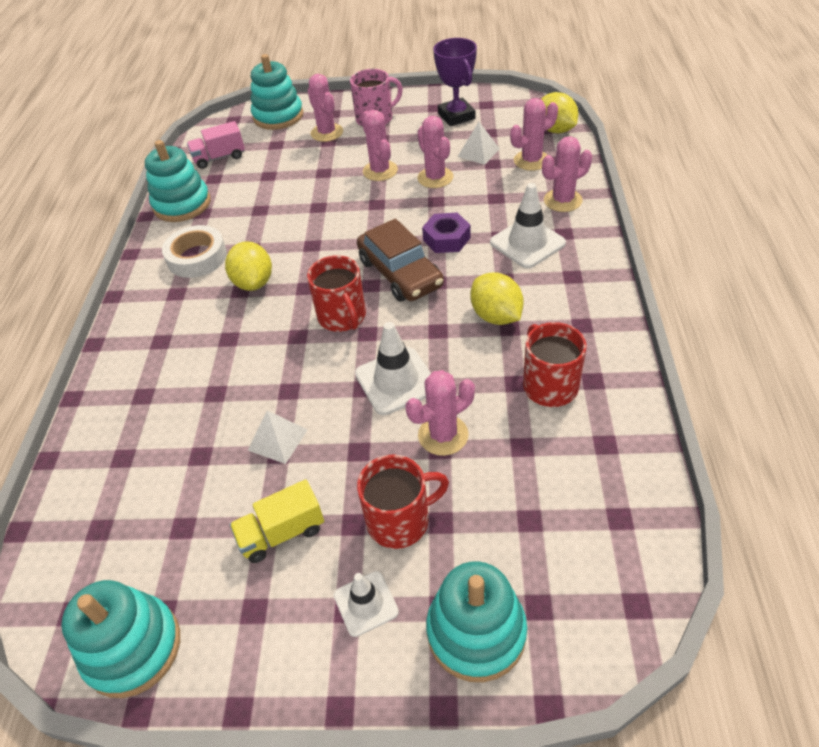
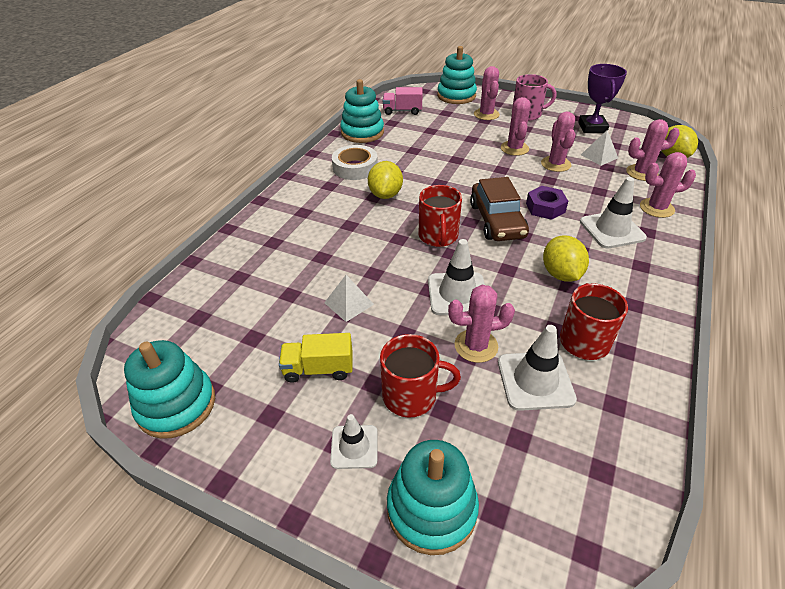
camera: 20 degrees right, 5 degrees down
(519, 450) = (535, 380): none -> white traffic cone

